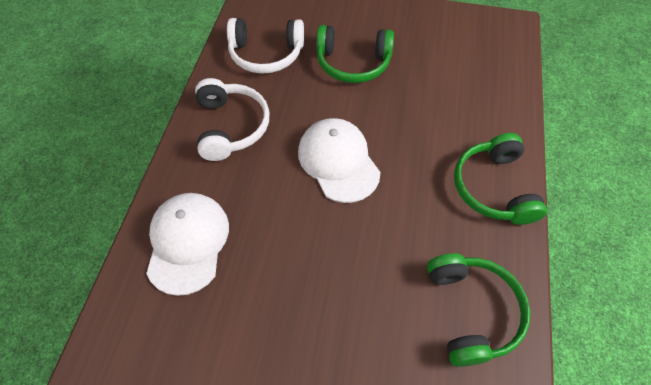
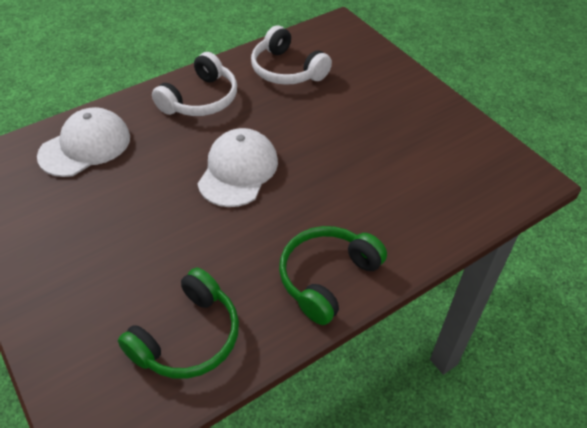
camera: 45 degrees right, 10 degrees down
(353, 63) = (343, 116): green headphones -> none

